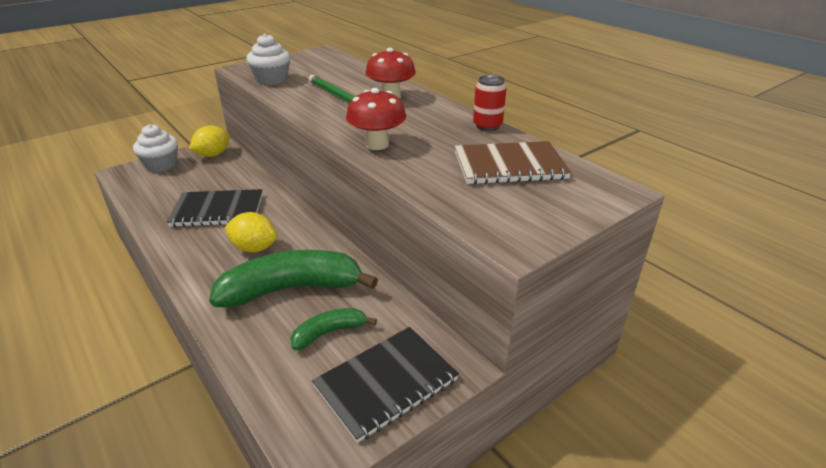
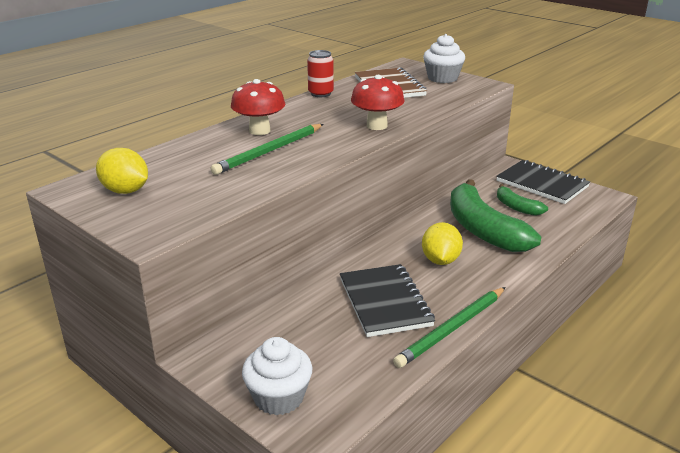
camera: 100 degrees left, 5 degrees down
(158, 235) = (452, 329): none -> green pencil
(213, 155) = (237, 353): yellow lemon -> yellow lemon (125, 191)
(272, 80) = (206, 201): white cupcake -> white cupcake (442, 78)

